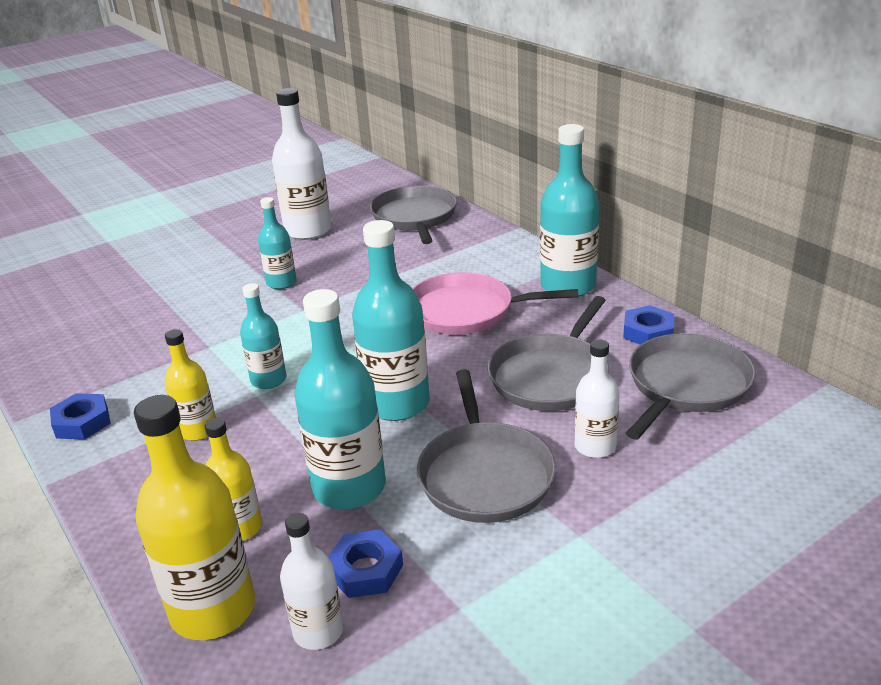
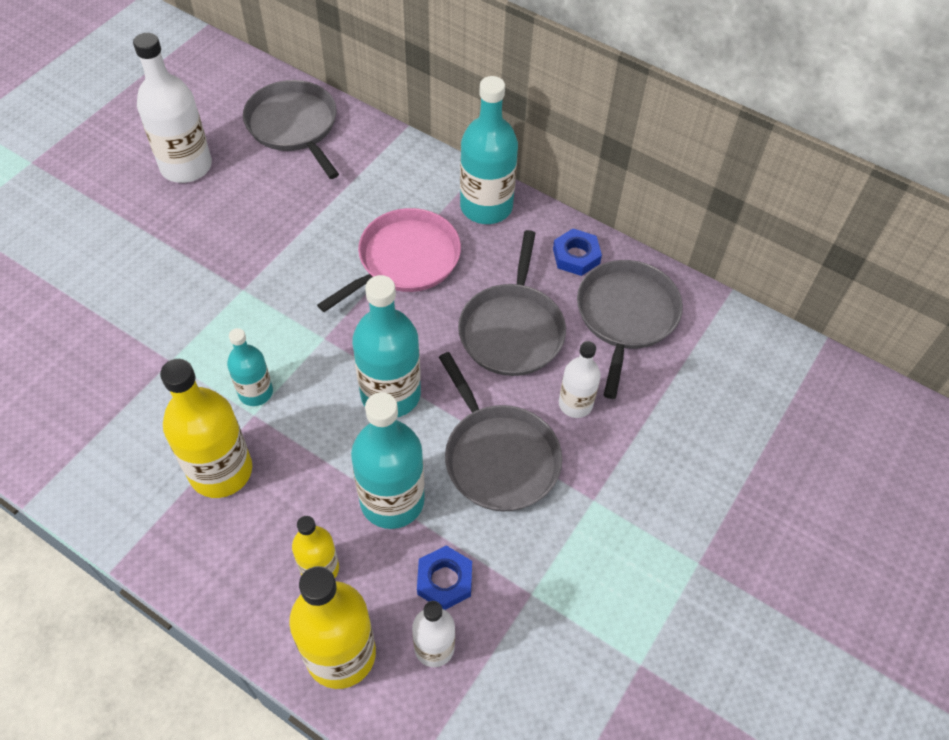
camera: 25 degrees left, 25 degrees up
(82, 422) = (97, 490): blue nut -> none
(198, 430) = (221, 471): yellow bottle -> yellow bottle, size x1.74
(281, 282) = (198, 254): turquoise bottle -> none
(466, 311) = (404, 260): pink pan -> pink pan turned 150 degrees clockwise

